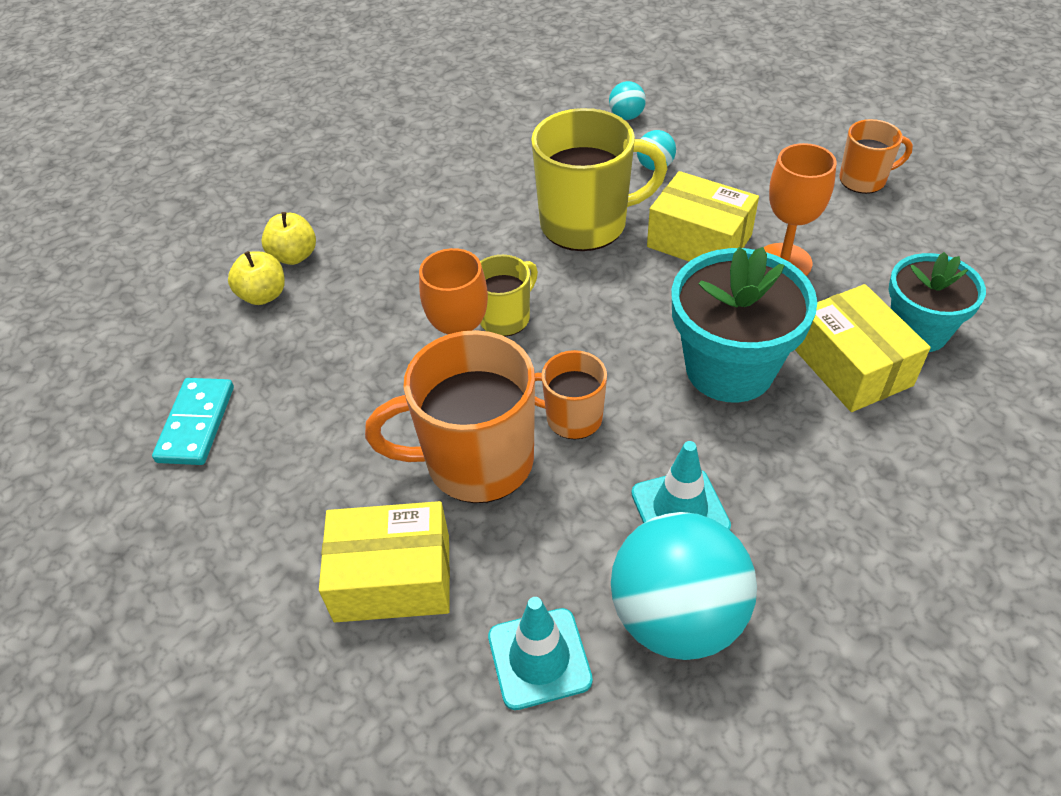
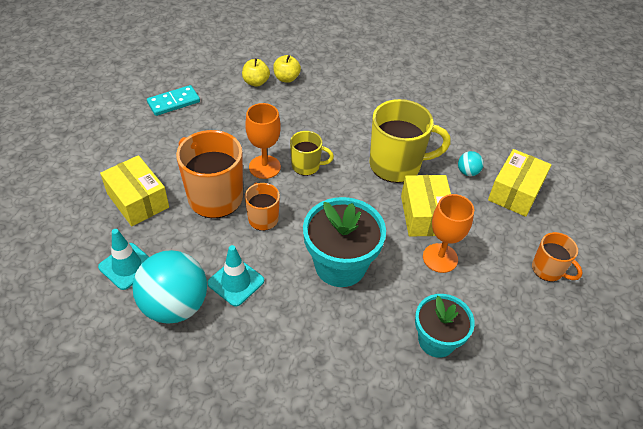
camera: 50 degrees right, 0 degrees up
(586, 224) = (397, 165): yellow mug -> yellow mug turned 45 degrees counterclockwise
(626, 116) = (498, 142): turquoise ball -> none
(851, 366) = (384, 318): yellow box -> yellow box (515, 192)

